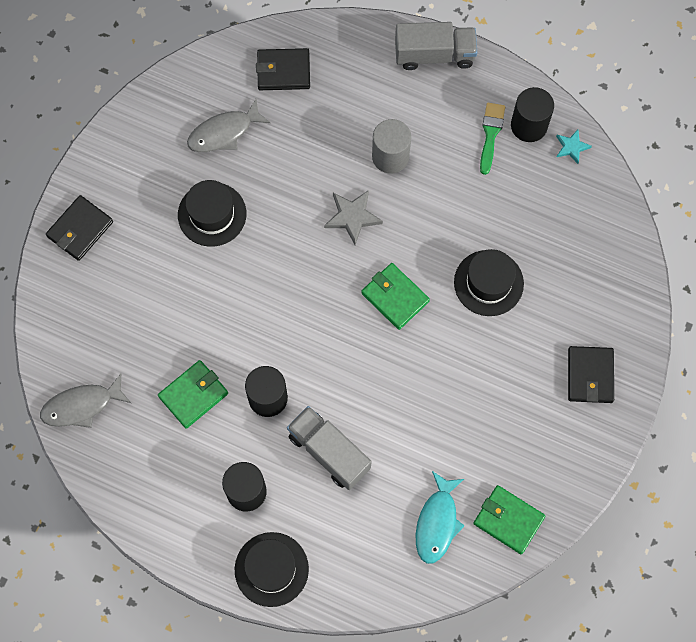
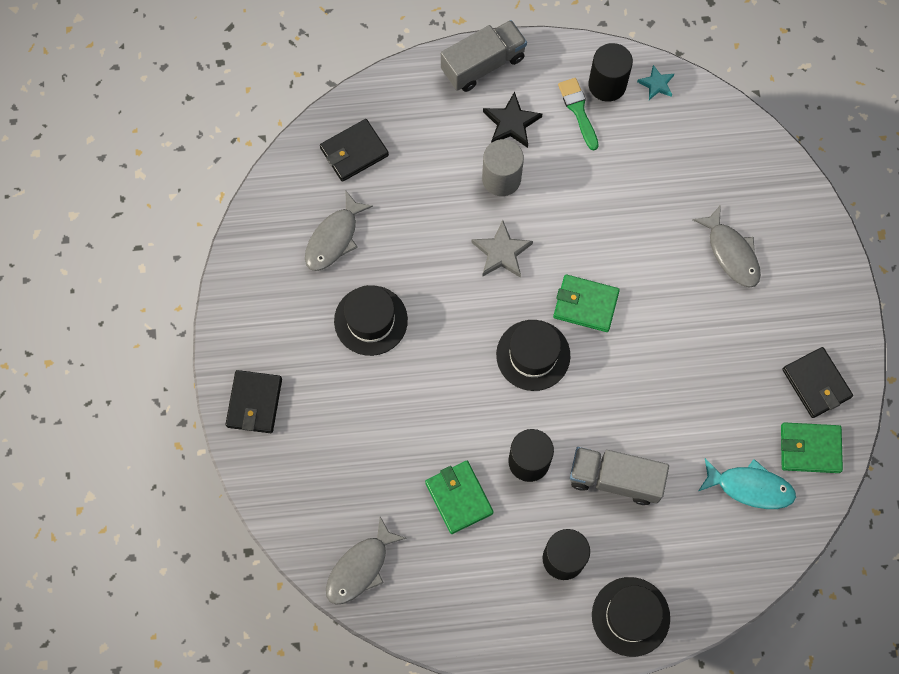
camera: 30 degrees left, 0 degrees up
(193, 395) = (459, 497): green wallet -> green wallet turned 45 degrees counterclockwise
(427, 115) = (511, 123): none -> black star
(437, 522) = (750, 487): turquoise fish -> turquoise fish turned 60 degrees counterclockwise
(488, 283) = (660, 245): black hat -> black hat (533, 355)
(545, 322) = (731, 253): none -> grey fish
(590, 375) = (799, 279): black wallet -> black wallet (816, 384)

